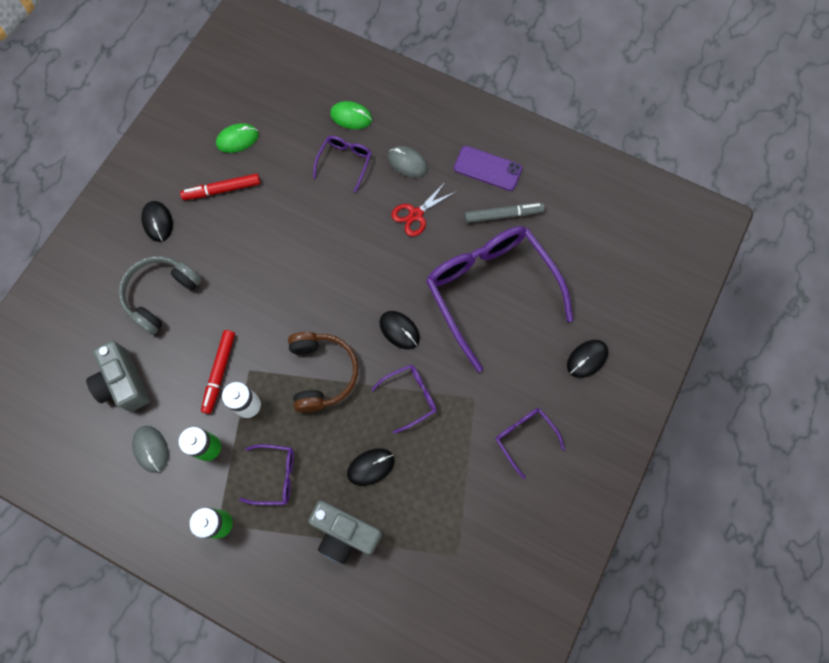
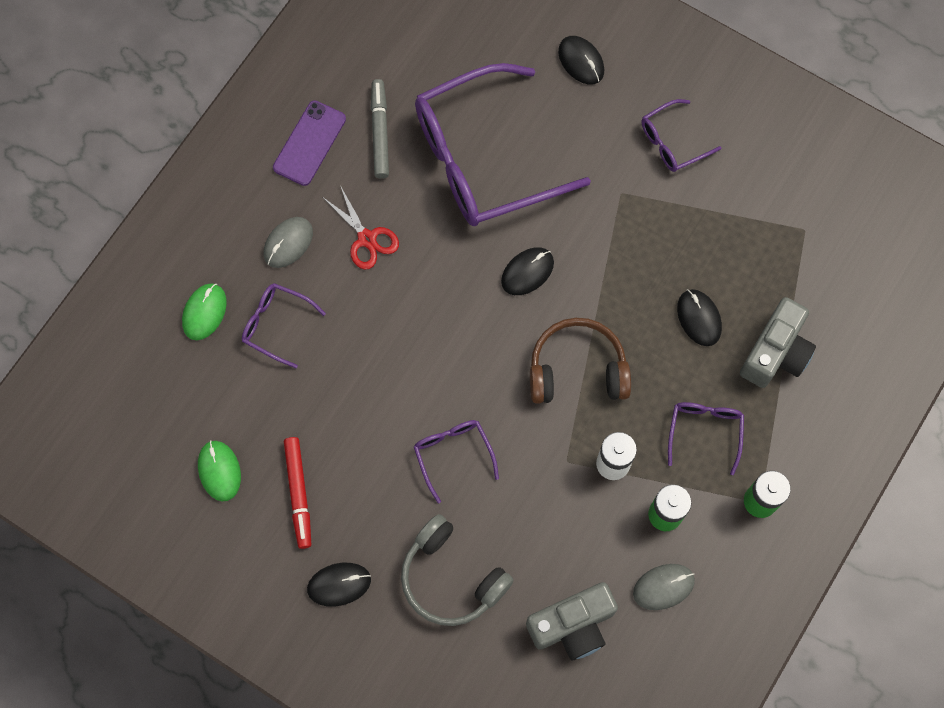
camera: 85 degrees left, 0 degrees up
(219, 372) = (567, 499): red marker -> none
(410, 397) = (615, 266): purple glasses -> purple glasses (453, 454)

